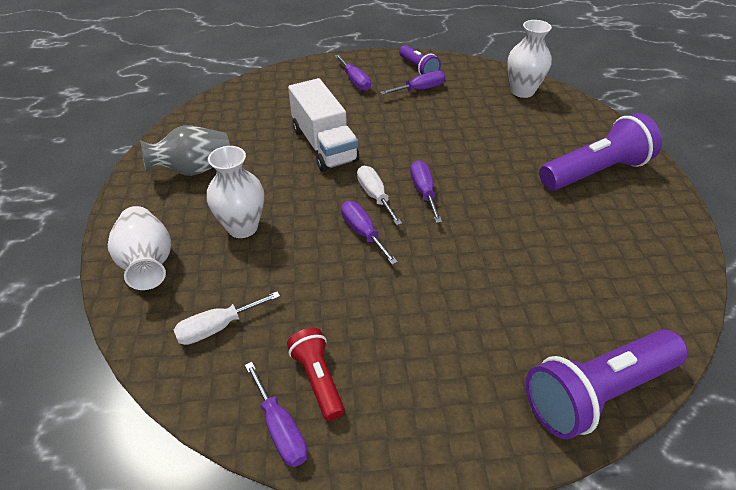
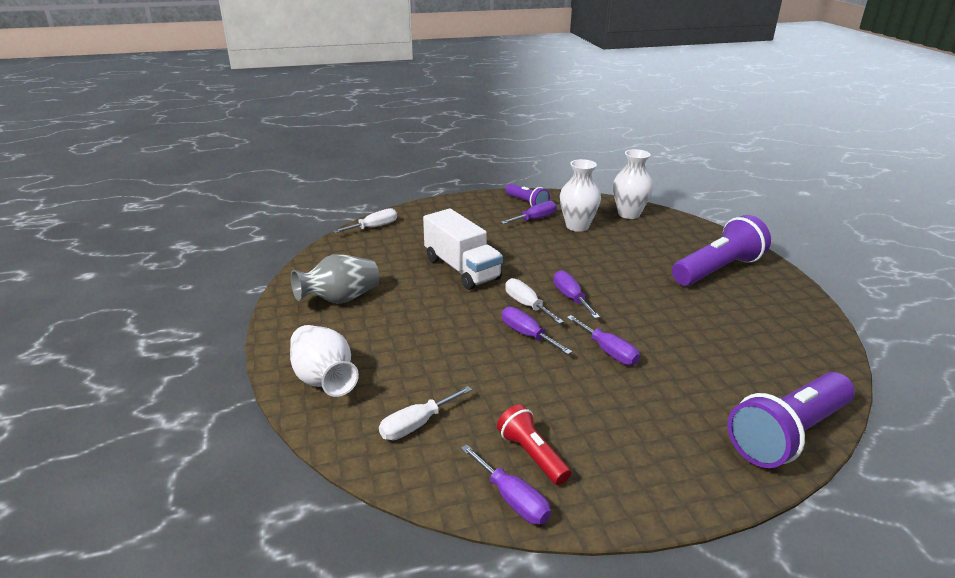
camera: 10 degrees left, 15 degrees down
(242, 227) = (408, 341): white vase -> white vase (577, 226)
(254, 86) = (373, 227): none -> white screwdriver
(355, 81) = (471, 217): purple screwdriver -> purple screwdriver (608, 351)

